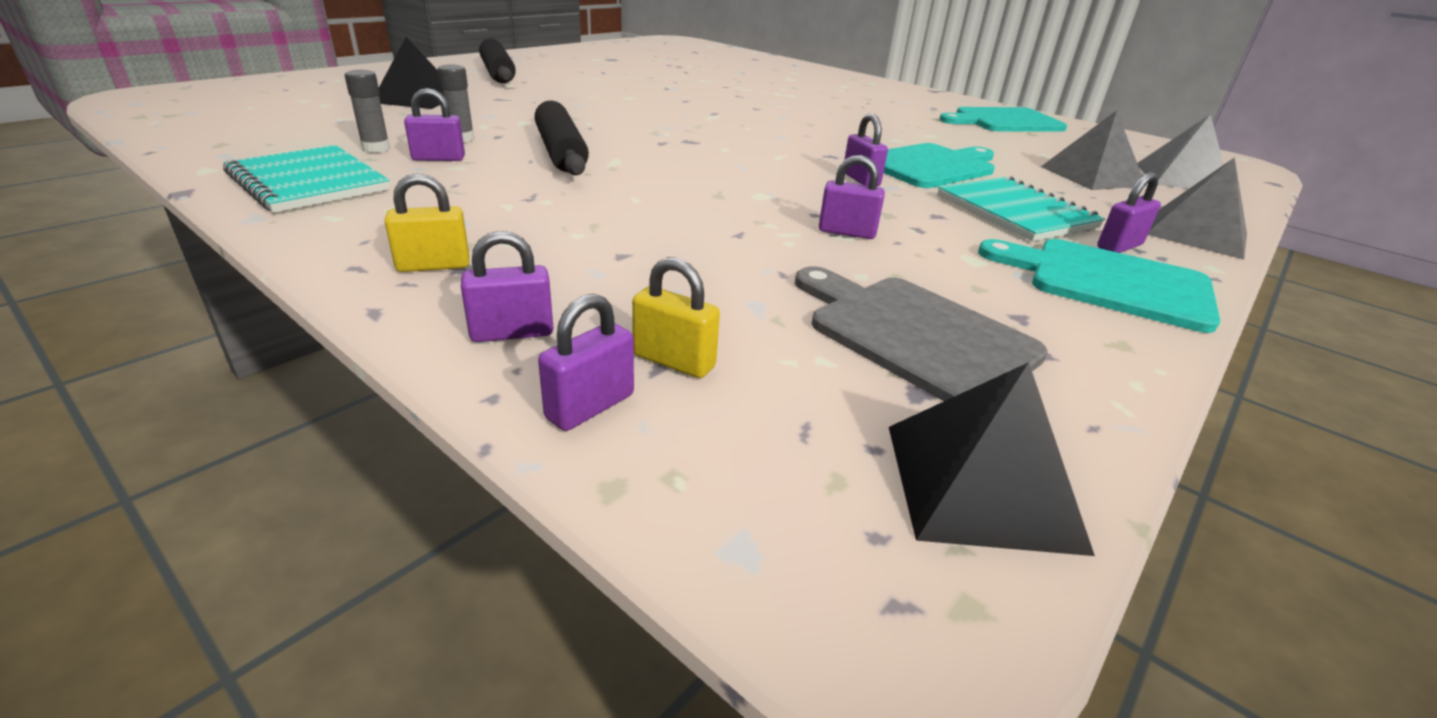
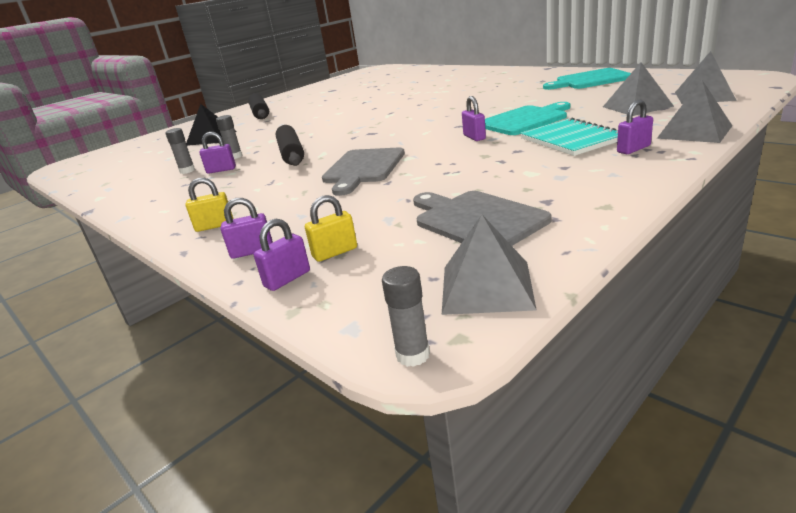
camera: 10 degrees right, 5 degrees down
(308, 182) = (151, 195): turquoise notebook -> none
(674, 361) = (335, 252): yellow padlock -> yellow padlock turned 60 degrees counterclockwise
(691, 201) = (363, 168): none -> grey cutting board
(847, 232) = (454, 170): purple padlock -> none
(888, 641) = (413, 355): none -> grey glue stick
(981, 485) = (486, 287): black pyramid -> grey pyramid
(1108, 282) = (615, 172): turquoise cutting board -> none

